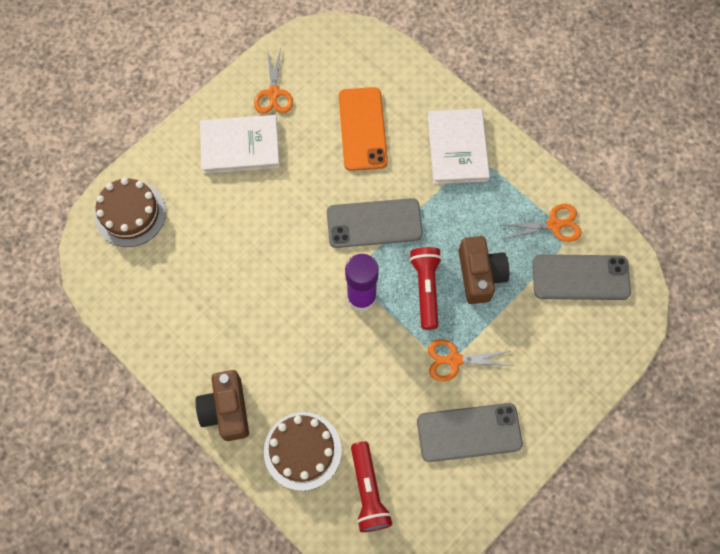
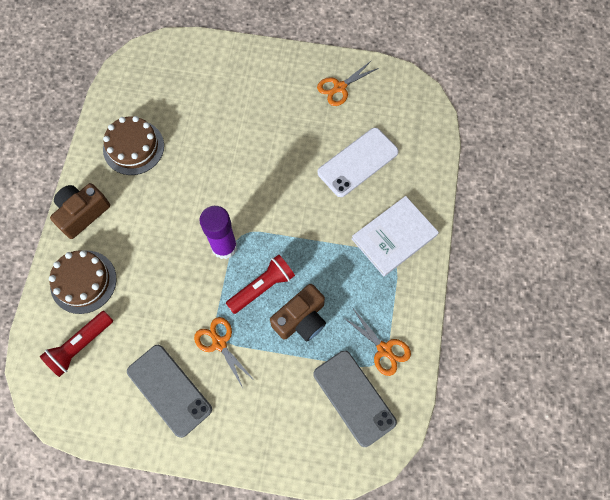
camera: 55 degrees right, 0 degrees up
(130, 213) = (183, 62): brown cake -> brown cake (133, 147)
(240, 146) = (282, 93): white book -> none
(362, 129) = (357, 162): orange phone -> white phone
(374, 223) = (288, 218): grey phone -> none

